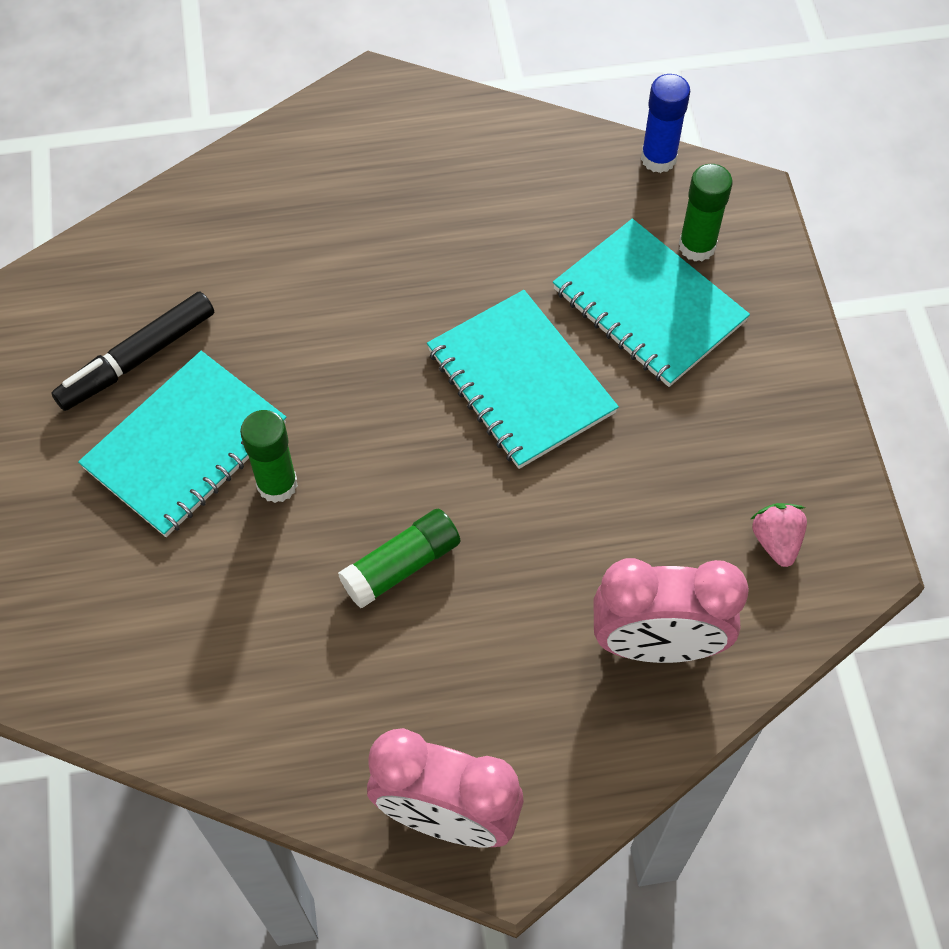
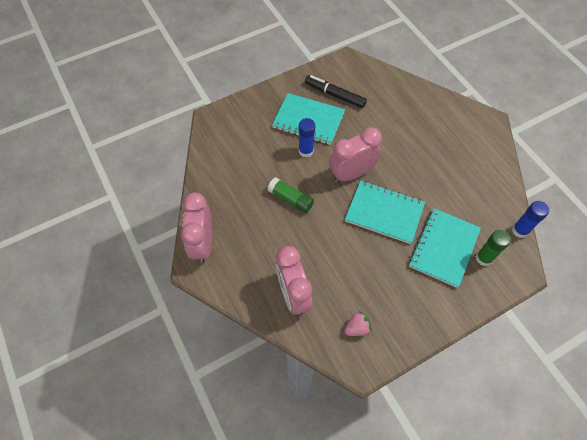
camera: 70 degrees right, 0 degrees up
(277, 484) = (306, 151): green glue stick -> blue glue stick
(389, 409) = (351, 174): none -> pink clock
(520, 382) = (384, 213): turquoise notebook -> turquoise notebook turned 75 degrees clockwise

